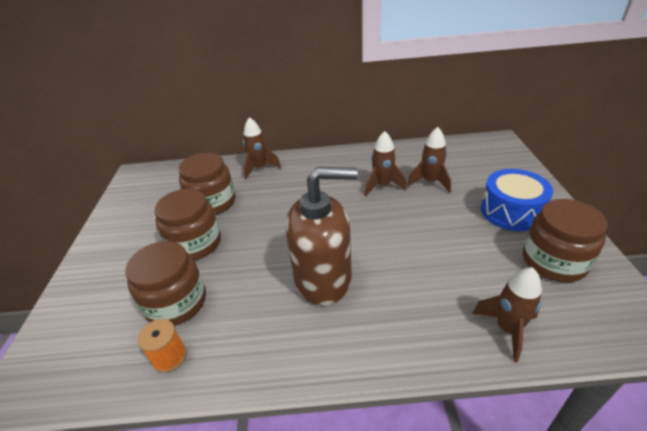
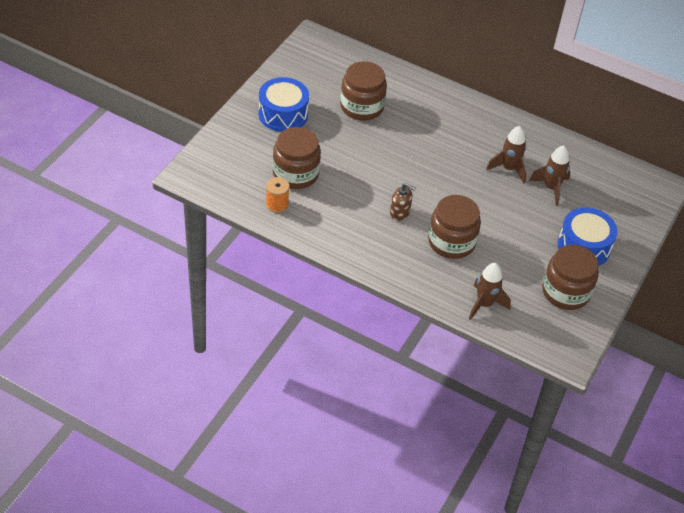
camera: 25 degrees right, 10 degrees up
(131, 248) = (283, 114): none -> blue drum
(195, 244) = (329, 137): brown jar -> brown jar (451, 242)
(259, 168) = (421, 92): brown rocket -> none
(323, 279) = (399, 213): brown soap dispenser -> brown soap dispenser, size x0.43

